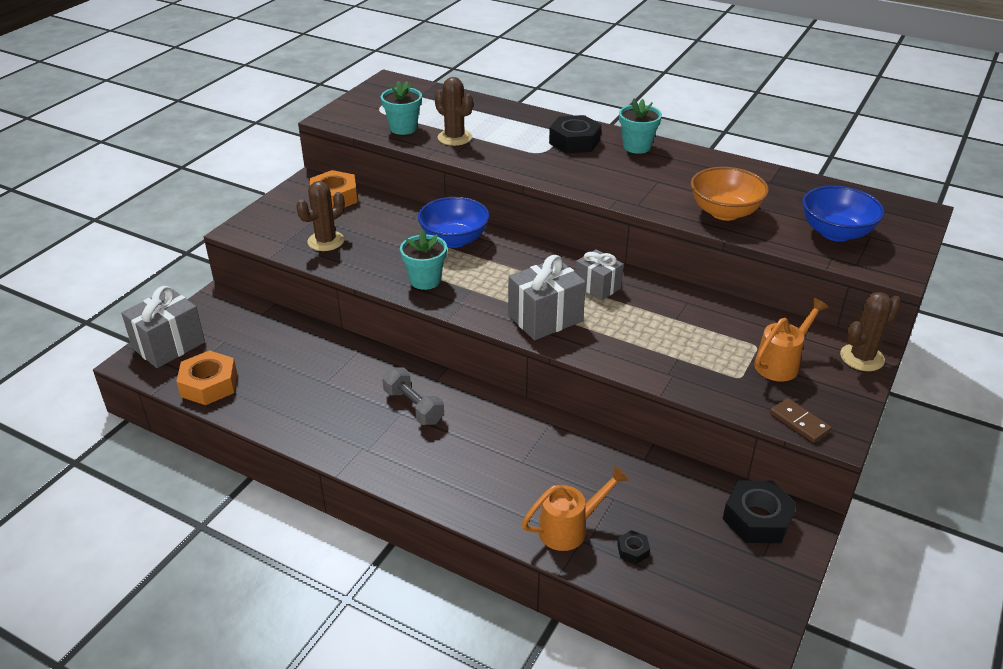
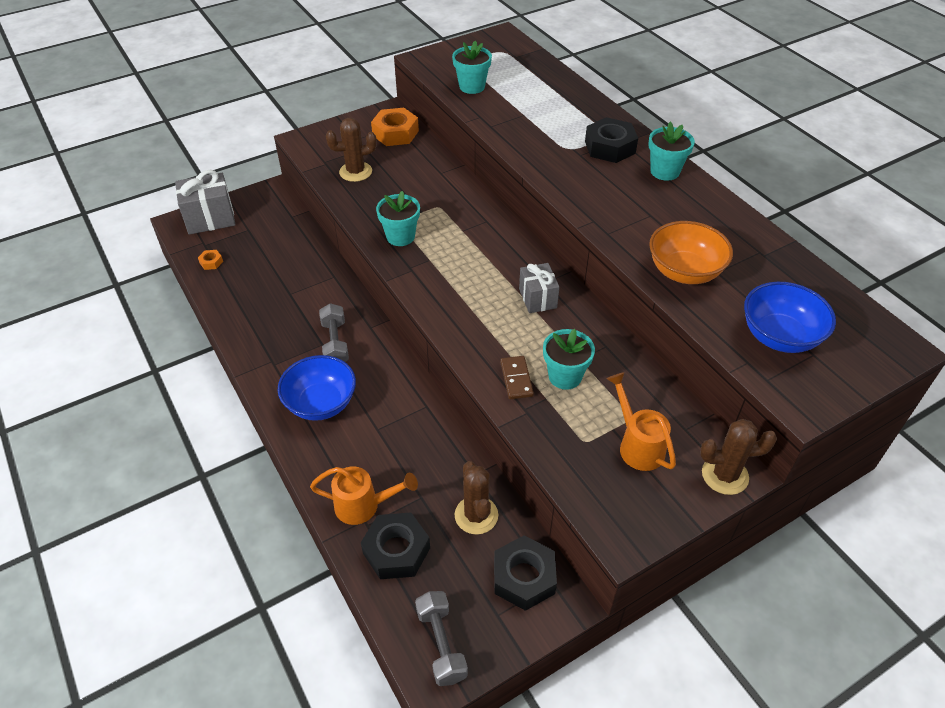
camera: 30 degrees right, 10 degrees up
(209, 385) = (211, 262): orange nut -> orange nut, size x0.46
(454, 138) = (506, 109): brown cactus -> brown cactus (476, 515)
(454, 240) = (456, 206): blue bowl -> blue bowl (321, 403)
(545, 318) = (466, 311): grey gift -> none
(633, 550) = (396, 550): black nut -> black nut, size x2.15
(677, 336) = (565, 376): none -> turquoise flower pot
(739, 603) = (441, 644): none -> grey dumbbell
(781, 363) = (637, 445): orange watering can -> orange watering can turned 105 degrees counterclockwise
(799, 422) = (599, 511): brown domino -> brown domino (516, 379)

